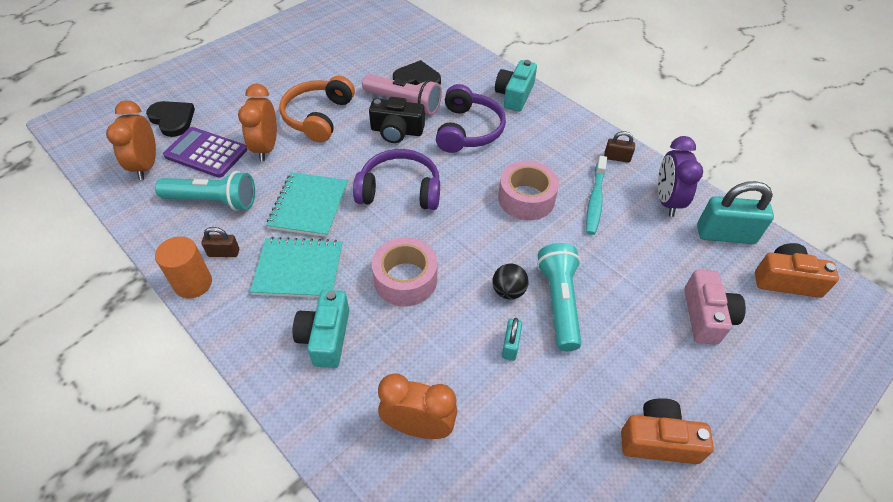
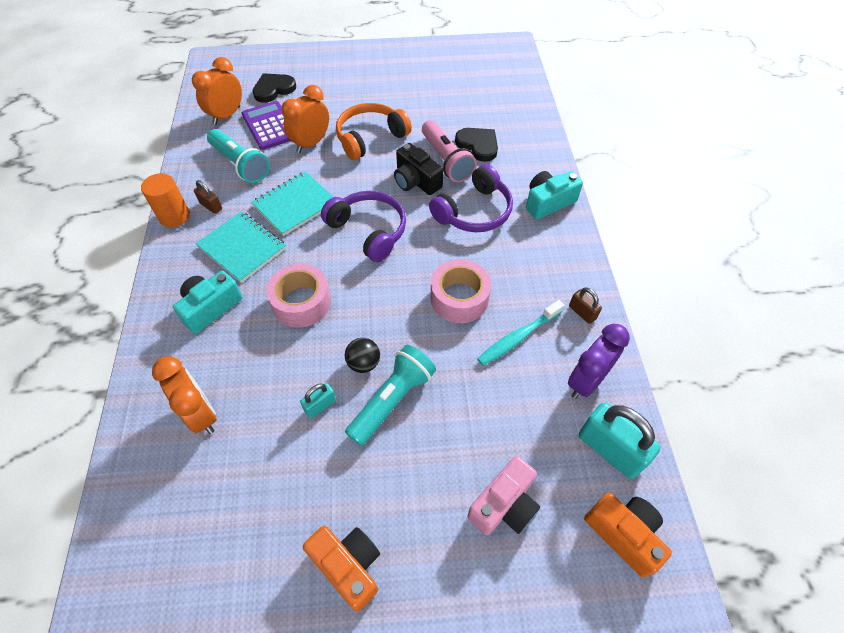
camera: 40 degrees right, 5 degrees up
(172, 119) = (273, 89): black heart -> black heart turned 120 degrees counterclockwise

